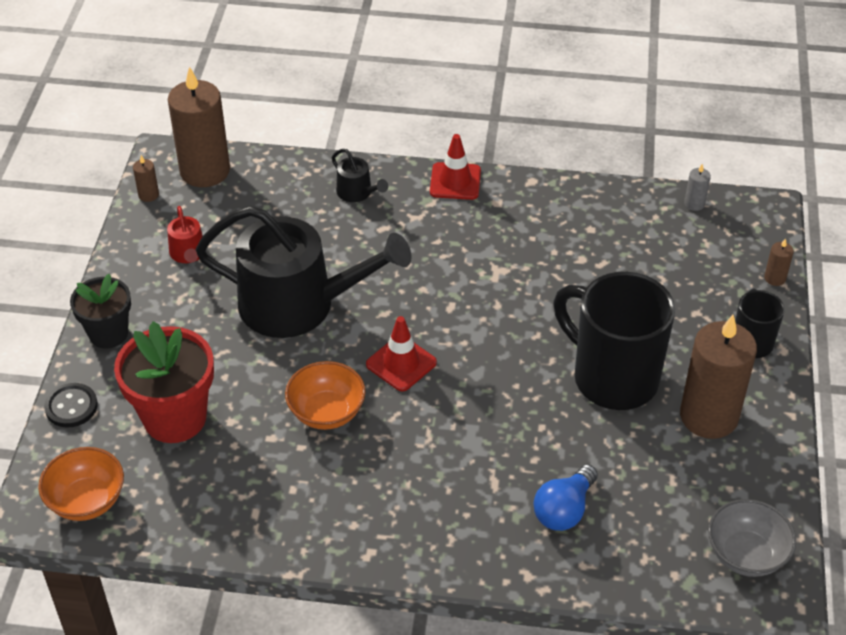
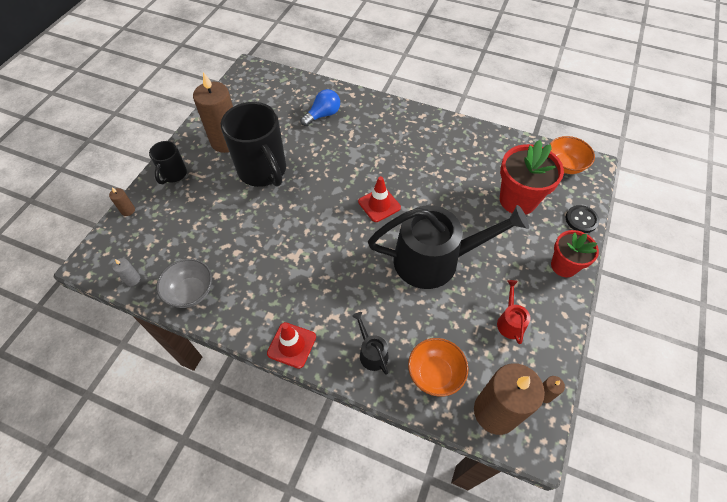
camera: 165 degrees left, 10 degrees up
(108, 333) = (564, 266): black flower pot -> red flower pot
(298, 304) = (434, 260): black watering can -> black watering can turned 150 degrees clockwise
(326, 412) = (429, 185): orange bowl -> orange bowl (435, 373)
(746, 555) = (252, 83): grey bowl -> grey bowl (191, 292)

